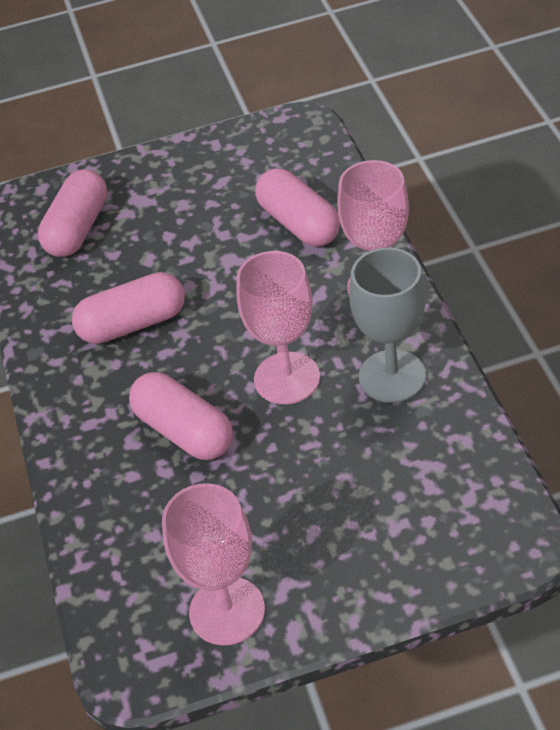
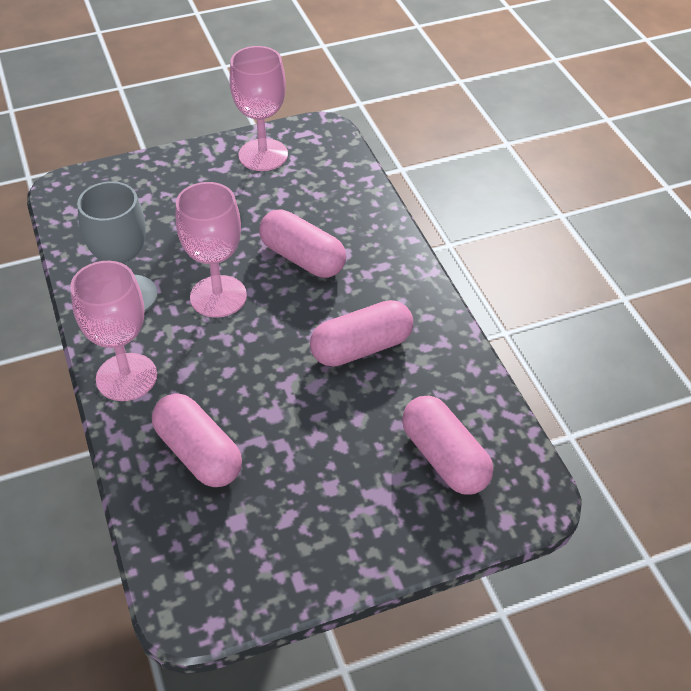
camera: 170 degrees right, 0 degrees up
(78, 229) = (445, 458): pink capsule -> pink capsule turned 45 degrees counterclockwise

